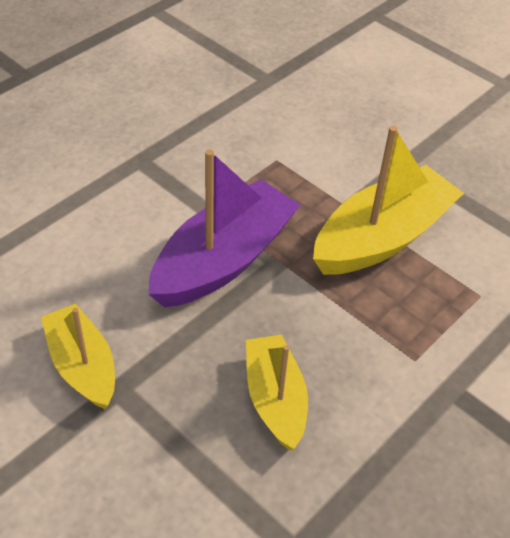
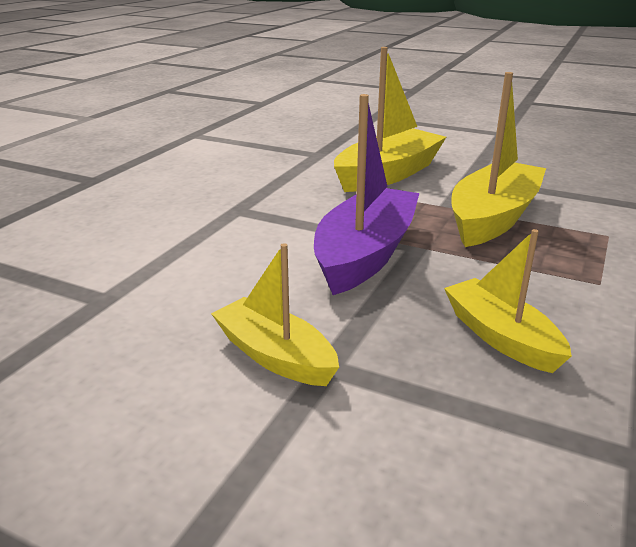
camera: 15 degrees left, 20 degrees down
(321, 135) = (388, 174): none -> yellow boat

